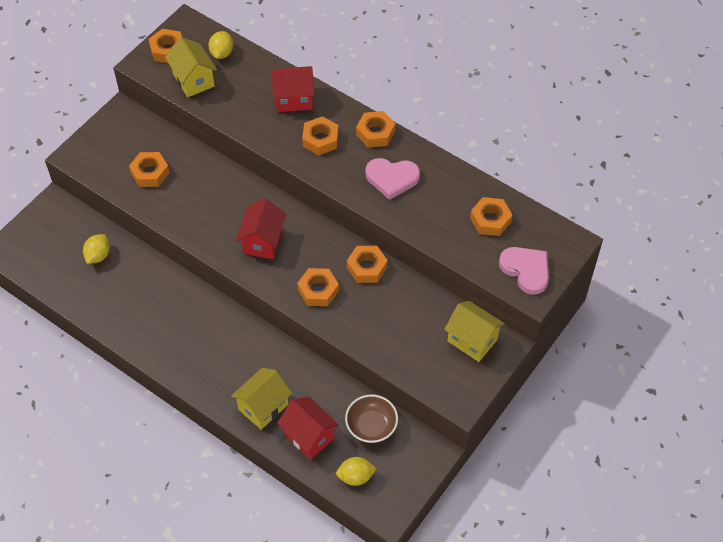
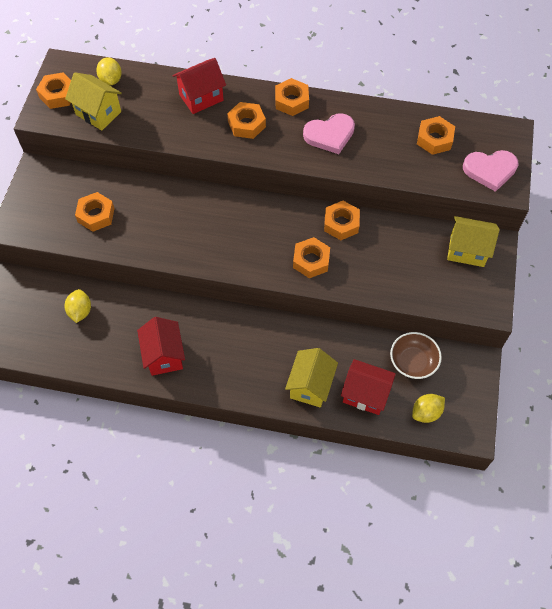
camera: 25 degrees left, 5 degrees up
(263, 241) = (236, 237): red house -> red house (164, 355)
(526, 270) = (490, 170): pink heart -> pink heart turned 150 degrees clockwise

